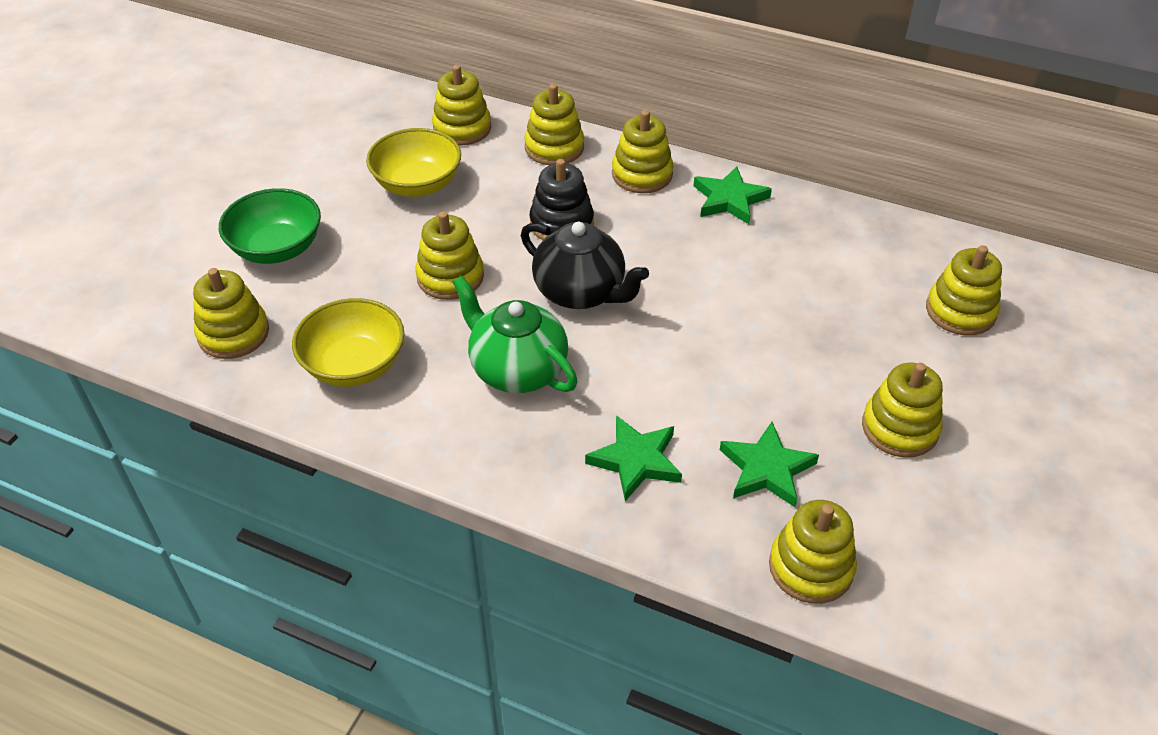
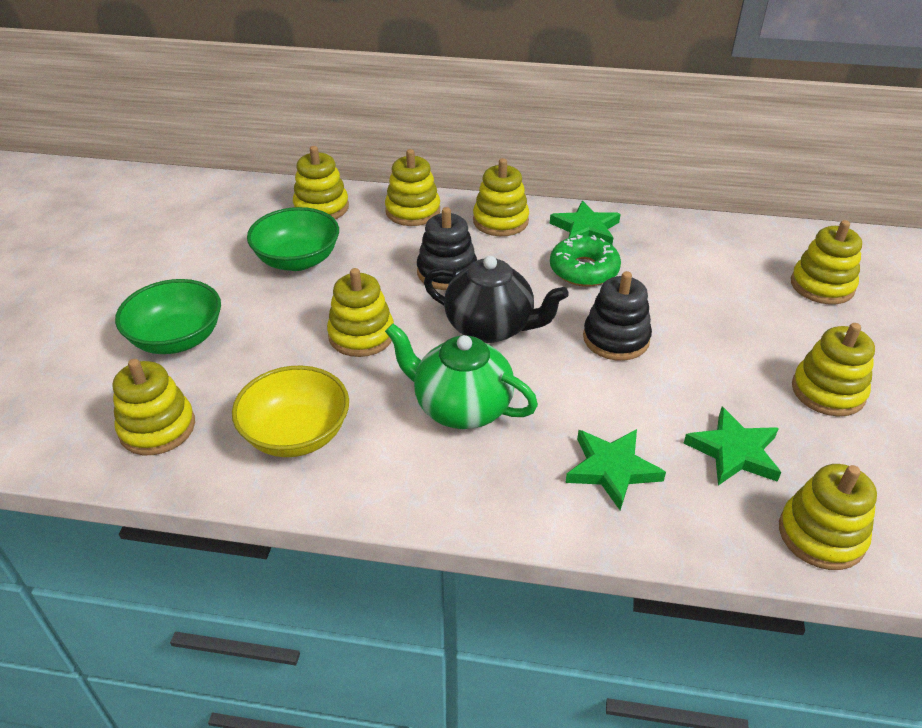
camera: 15 degrees left, 5 degrees down
(417, 184) = (297, 260): yellow bowl -> green bowl
(703, 328) = (616, 339): none -> black stacking toy
(705, 246) = (584, 270): none -> green donut

